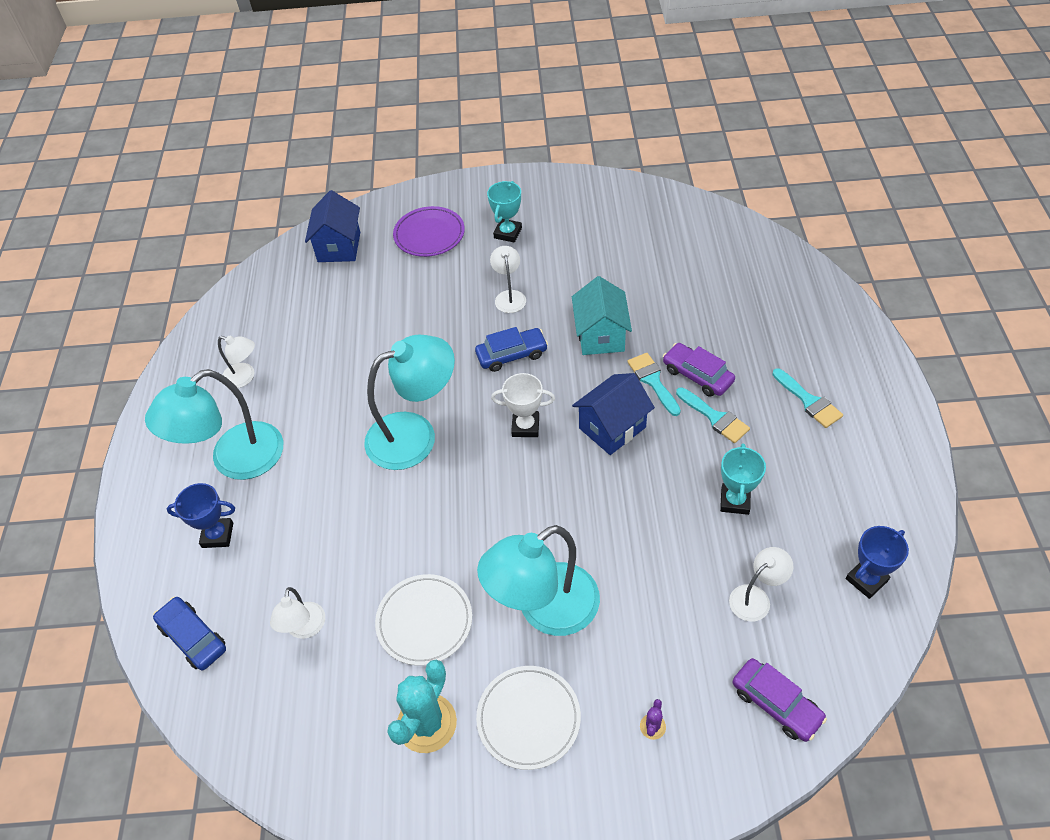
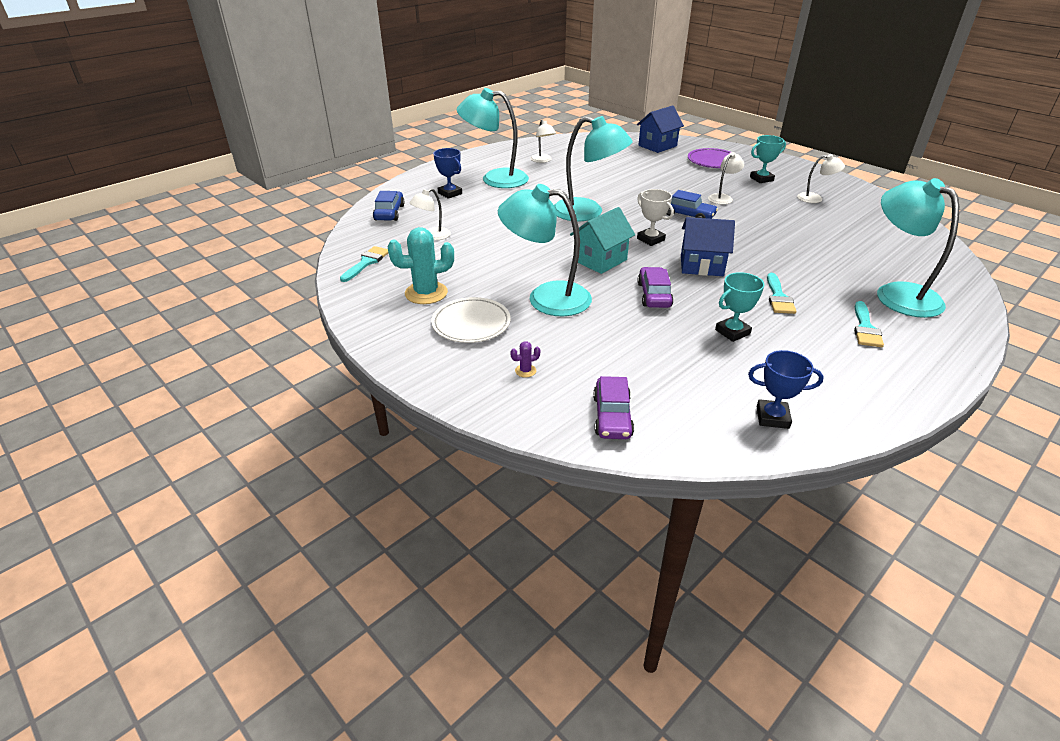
camera: 45 degrees right, 15 degrees down
(424, 621) = (484, 265): white plate -> none
(600, 336) = (755, 234): turquoise house -> turquoise house (600, 260)
(653, 381) = (760, 264): turquoise brush -> turquoise brush (366, 262)
(697, 375) = (795, 277): purple car -> purple car (654, 295)
(756, 597) = (677, 372): white lamp -> white lamp (815, 198)
(783, 331) = (897, 294): none -> turquoise lamp

